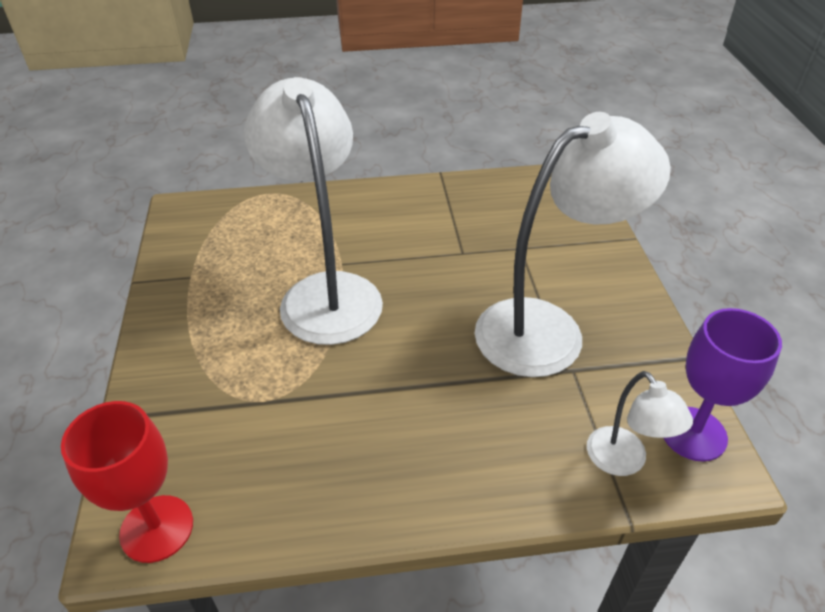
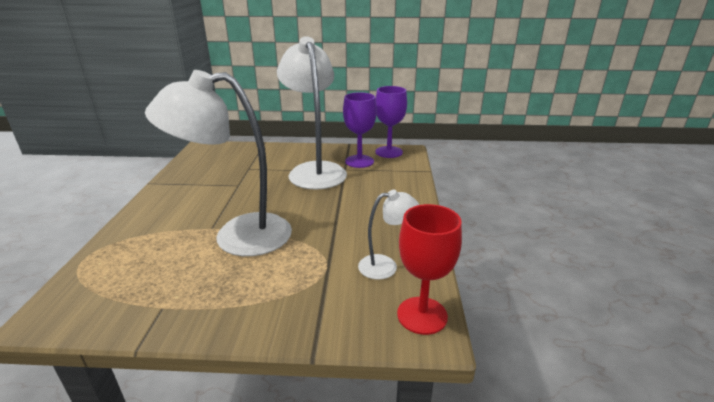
camera: 80 degrees left, 15 degrees down
(618, 387) = (359, 161): none -> purple goblet
(623, 462) = (399, 167): white lamp -> white lamp (386, 266)

